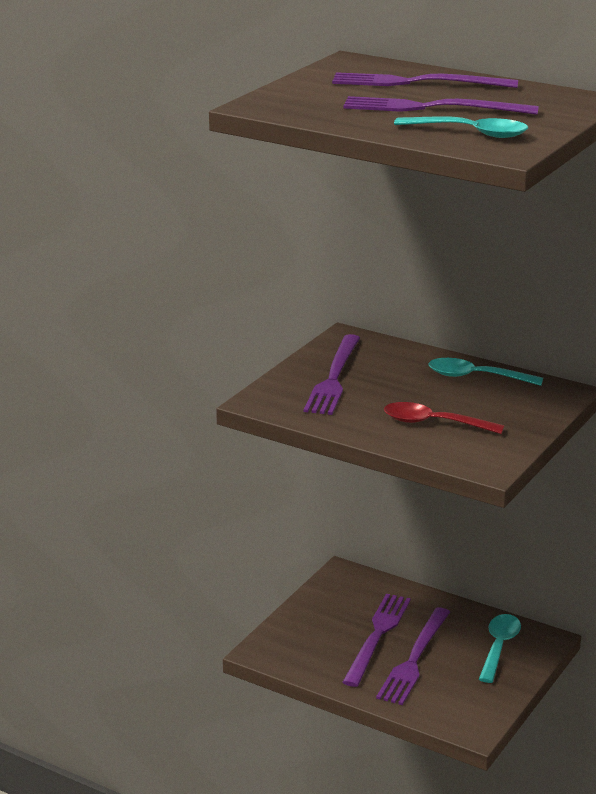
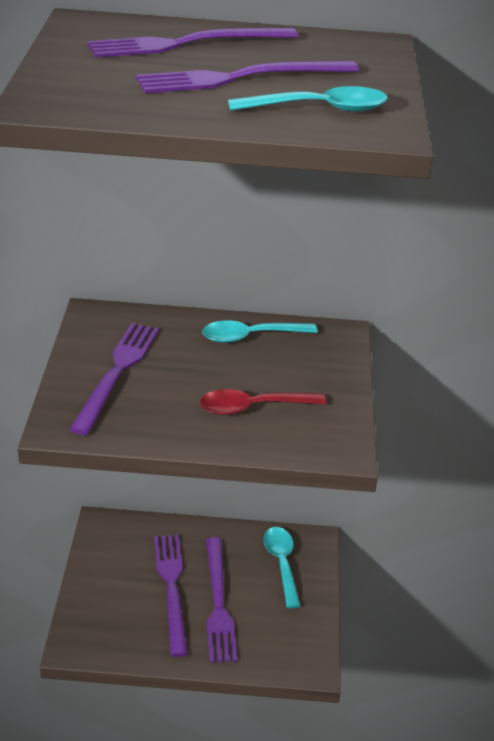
camera: 30 degrees left, 10 degrees up
(334, 378) = (117, 373): purple fork -> purple fork turned 150 degrees counterclockwise

